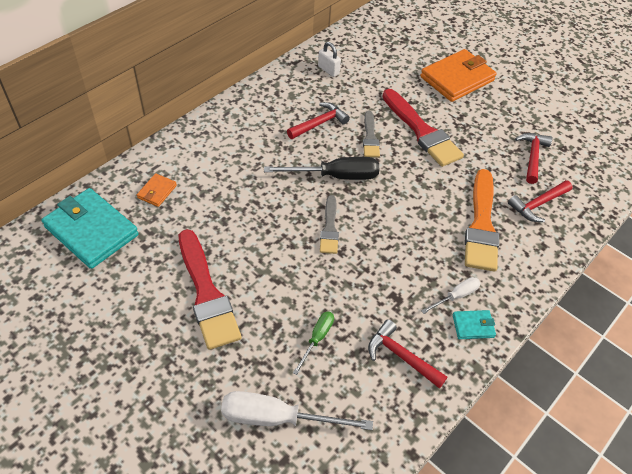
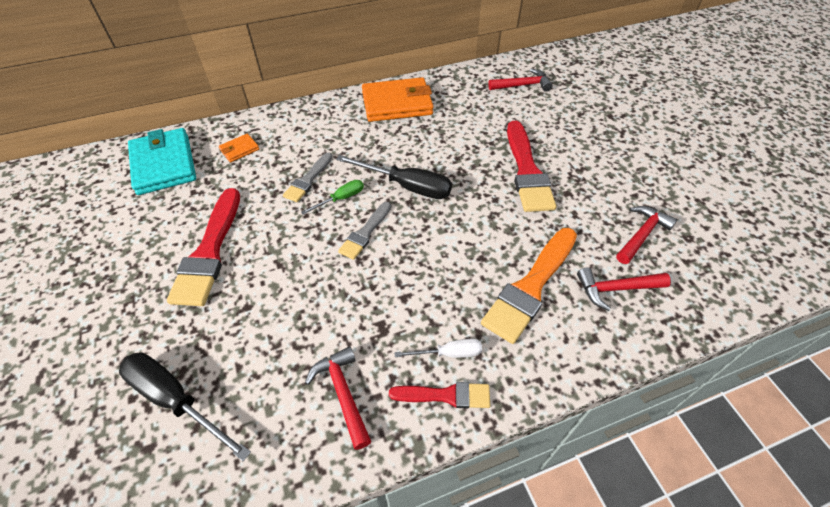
camera: 30 degrees right, 0 degrees up
(277, 418) = (176, 400): white screwdriver -> black screwdriver
(317, 339) = (273, 336): green screwdriver -> green screwdriver (341, 199)
(319, 123) = (426, 134): red hammer -> red hammer (523, 85)
(328, 70) = (469, 90): white padlock -> none
(370, 137) = (467, 161): grey brush -> grey brush (308, 180)
(457, 79) = (601, 131): orange wallet -> orange wallet (397, 104)
(473, 326) = (446, 395): turquoise wallet -> red brush

